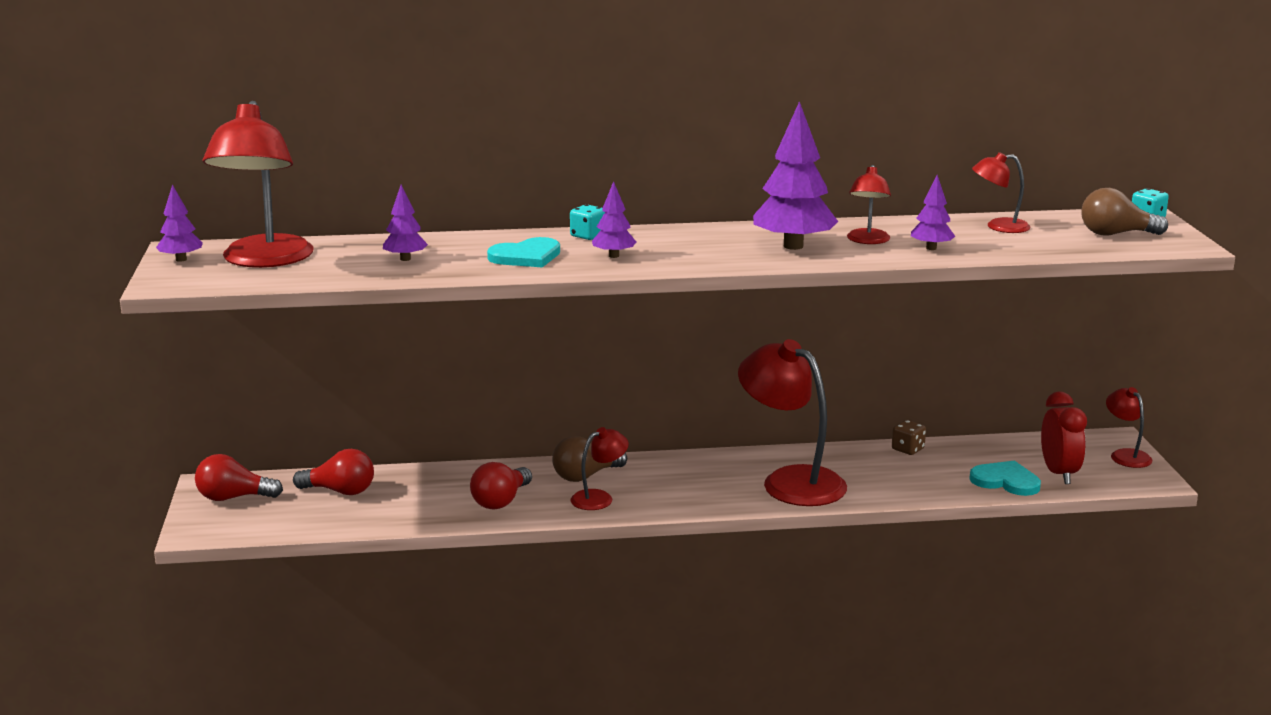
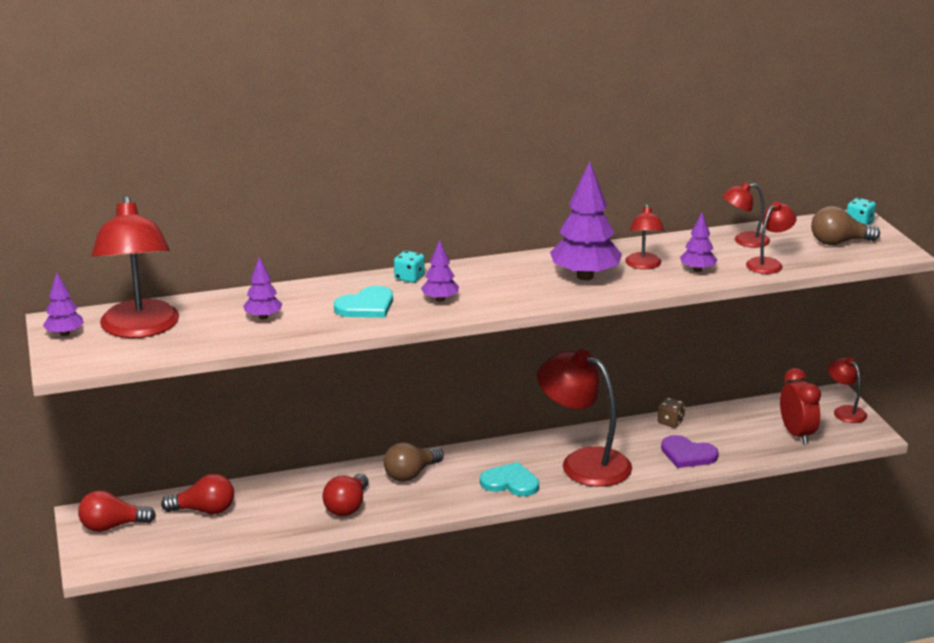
camera: 10 degrees left, 5 degrees up
(599, 498) = (429, 495): red lamp -> red lamp (768, 263)
(918, 483) = (687, 454): none -> purple heart
(1005, 481) = (756, 446): turquoise heart -> turquoise heart (510, 482)

